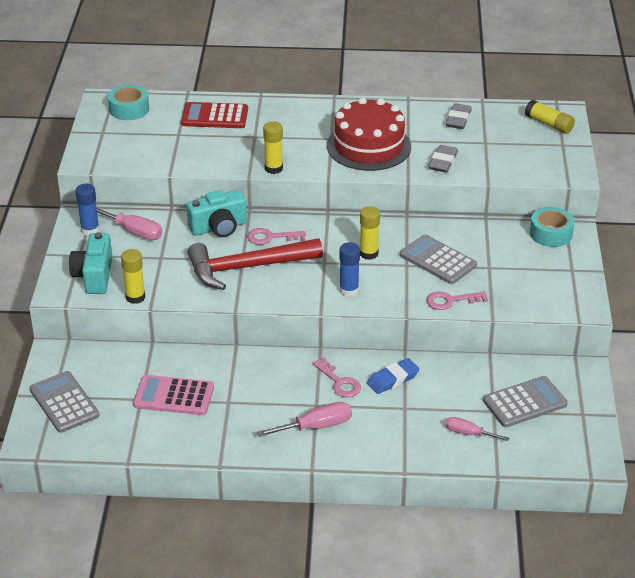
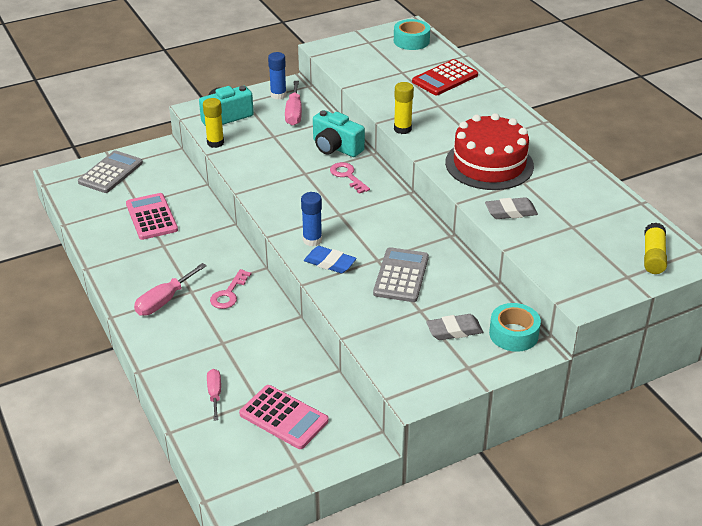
camera: 60 degrees right, 0 degrees up
(215, 116) = (445, 78): red calculator -> red calculator turned 105 degrees counterclockwise
(246, 268) = (296, 179): red hammer -> none
(316, 426) = (164, 301): pink screwdriver -> pink screwdriver turned 90 degrees clockwise
(368, 253) = (373, 233): yellow glue stick -> none
(393, 379) = (255, 323): blue eraser -> blue eraser (330, 263)
(451, 301) = (348, 303): pink key -> none
(458, 119) = (591, 199): grey eraser -> grey eraser (454, 330)
(524, 402) = (284, 417): grey calculator -> pink calculator

